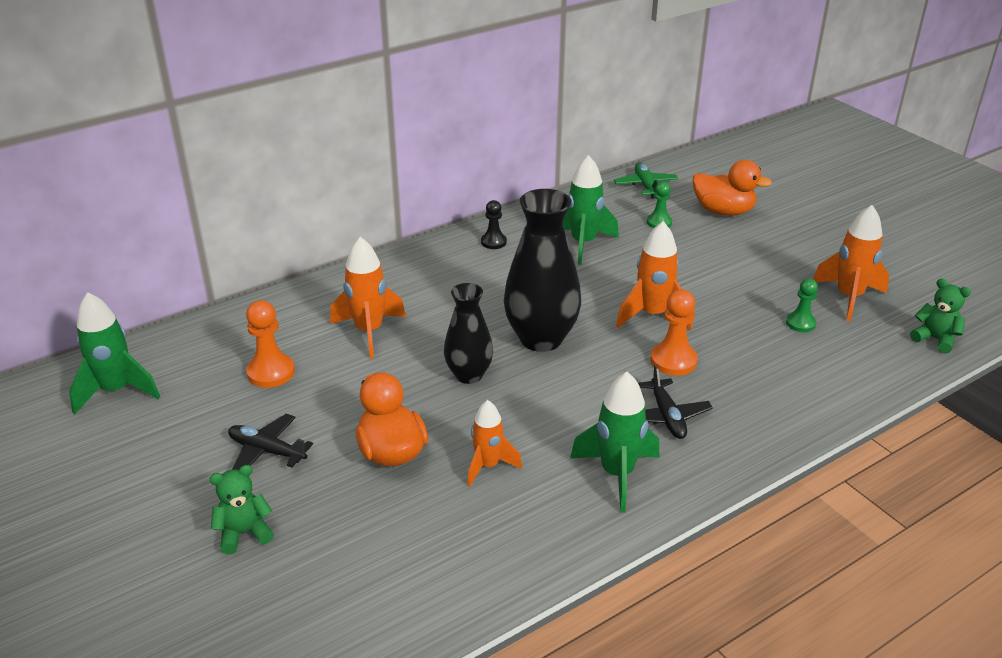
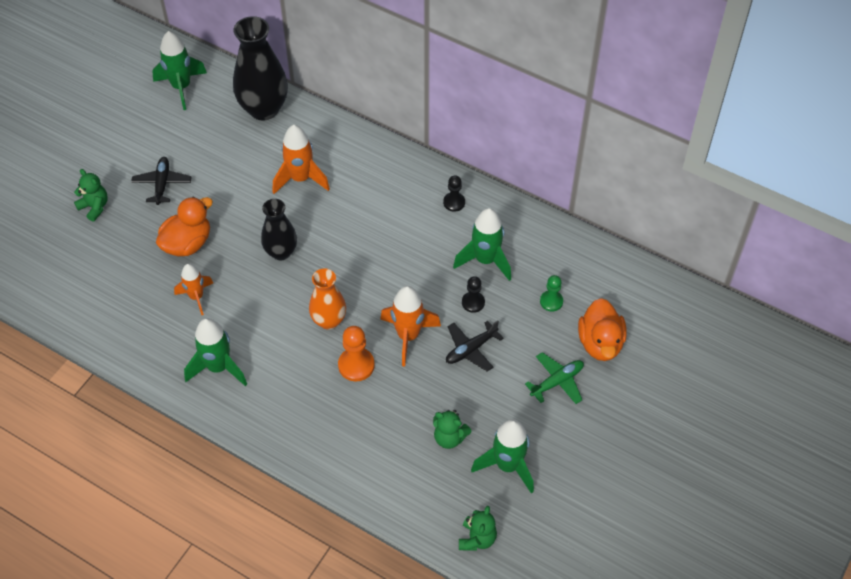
camera: 65 degrees right, 20 degrees up
(271, 372) = (233, 149): orange pawn -> none
(541, 339) = (342, 277): black vase -> black vase (264, 109)
(597, 364) = (329, 321): none -> orange vase
(632, 264) = (473, 302): none -> black pawn
(645, 186) = (610, 273): green plane -> green plane (557, 382)
(667, 416) = (290, 379): black plane -> black plane (471, 349)
(800, 323) = (449, 438): green pawn -> green teddy bear
(848, 297) = (507, 466): orange rocket -> green rocket

